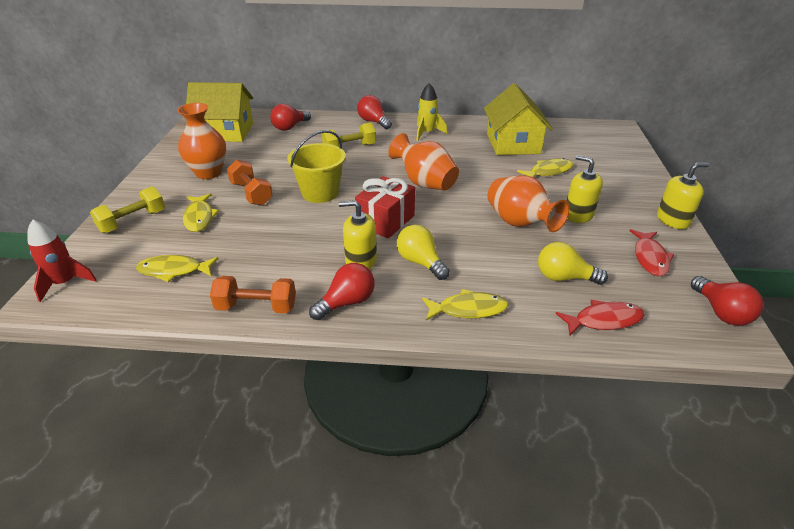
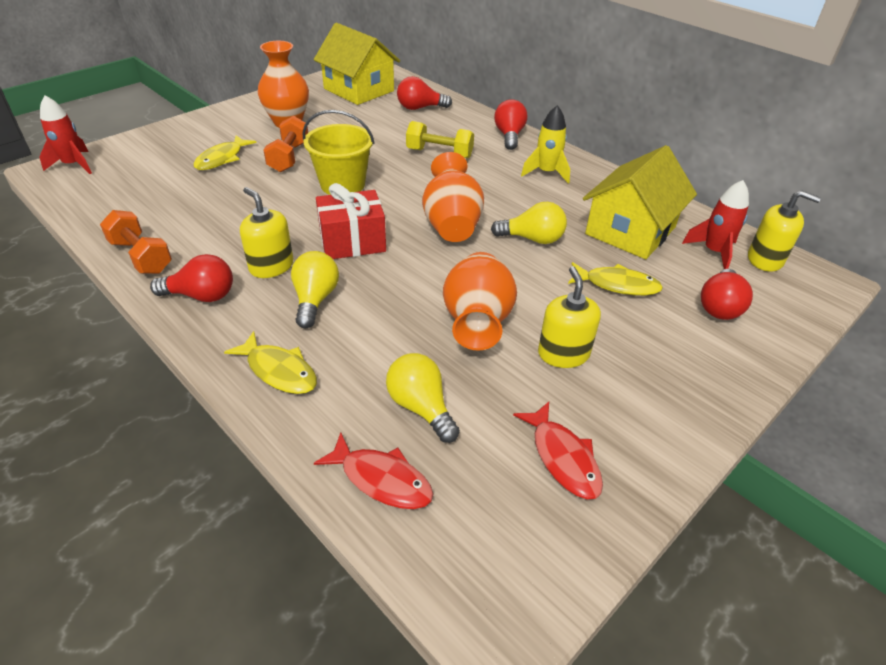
camera: 40 degrees right, 5 degrees up
(133, 221) = (178, 139): yellow dumbbell -> none
(174, 270) = (141, 193): yellow fish -> none
(476, 170) = (532, 239): none -> yellow light bulb
(561, 136) = (714, 252): none -> red rocket
(650, 258) = (563, 458): red fish -> red fish turned 75 degrees counterclockwise
(672, 220) = (683, 438): yellow soap dispenser -> yellow soap dispenser (765, 259)
(721, 312) = (535, 583): red light bulb -> red light bulb (719, 306)

